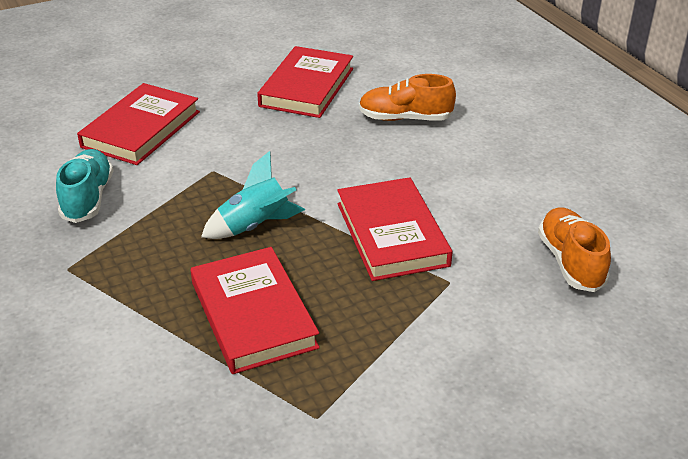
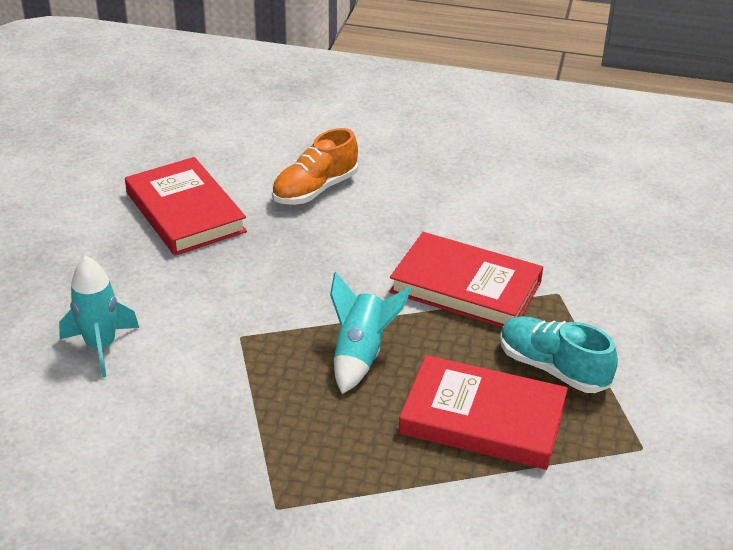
camera: 50 degrees left, 0 degrees up
(88, 198) = (174, 440): turquoise shoe -> turquoise shoe (552, 368)
(141, 129) = (101, 347): red book -> turquoise rocket
(570, 262) = (599, 225): orange shoe -> none

